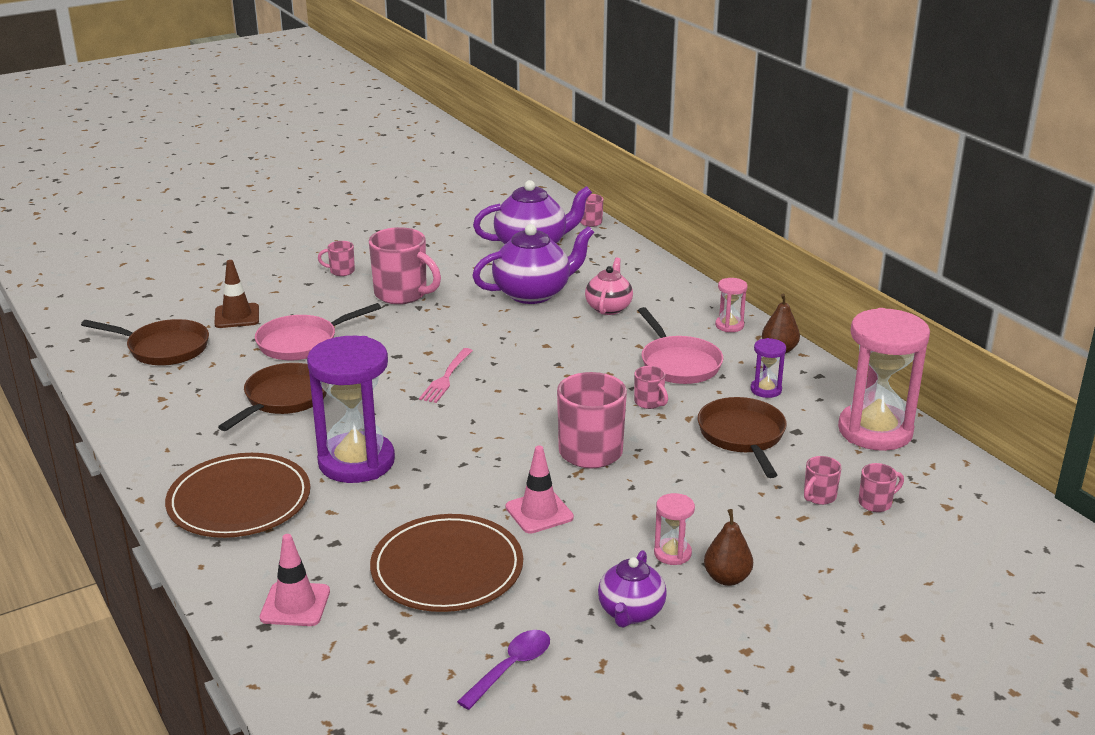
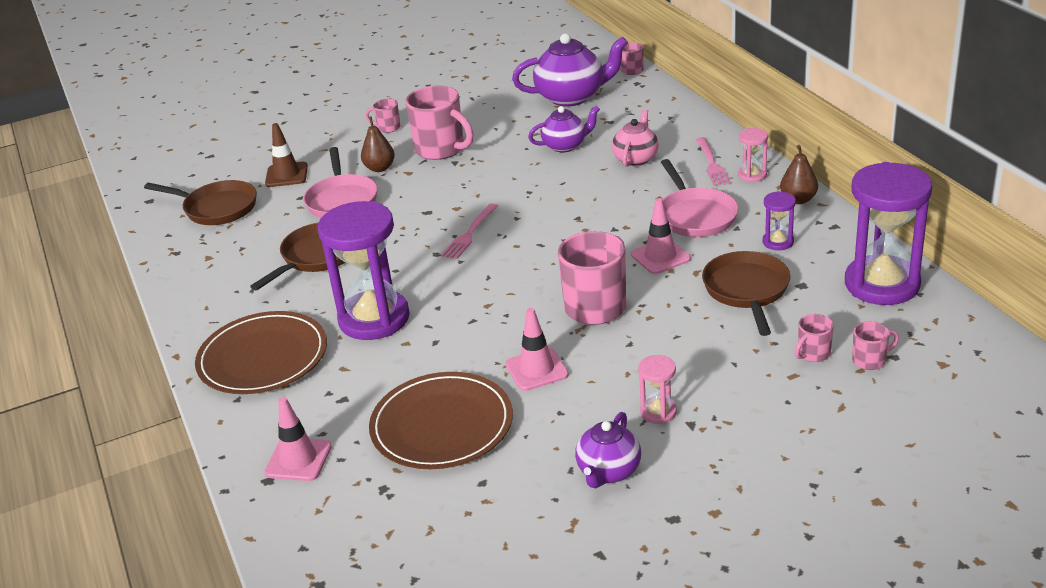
camera: 10 degrees right, 5 degrees up
(302, 342) = (342, 200): pink pan -> pink pan turned 75 degrees counterclockwise
(511, 667) = (486, 525): purple spoon -> none
(533, 293) = (565, 146): purple teapot -> purple teapot, size x0.61
(649, 402) = (660, 257): pink mug -> pink traffic cone
(687, 314) = (712, 164): none -> pink fork
(727, 578) = (707, 438): brown pear -> brown pear (380, 168)
(875, 431) = (882, 284): pink hourglass -> purple hourglass

